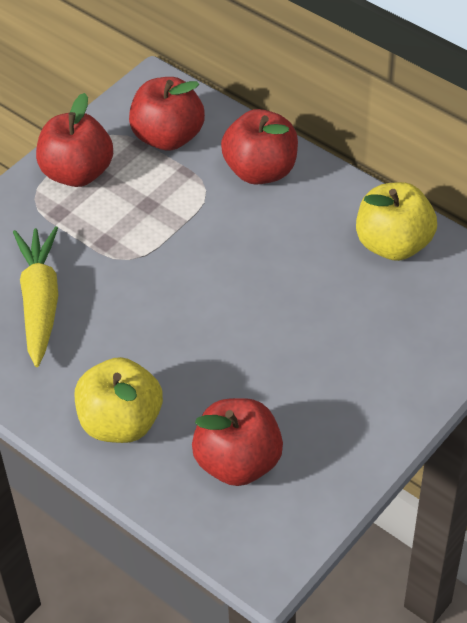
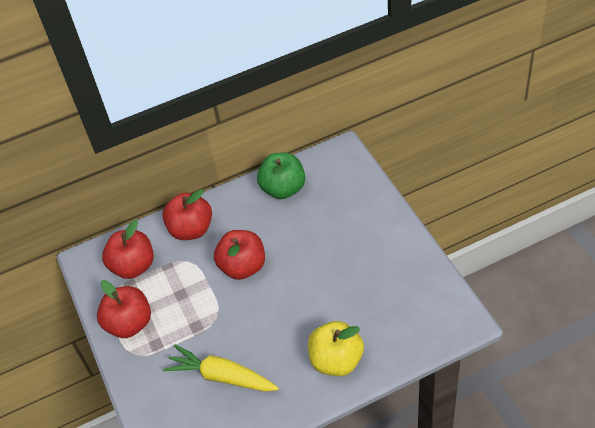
camera: 60 degrees left, 0 degrees up
(238, 462) = (392, 311): red apple -> red apple (243, 267)
(393, 244) = (283, 189): yellow apple -> green apple

